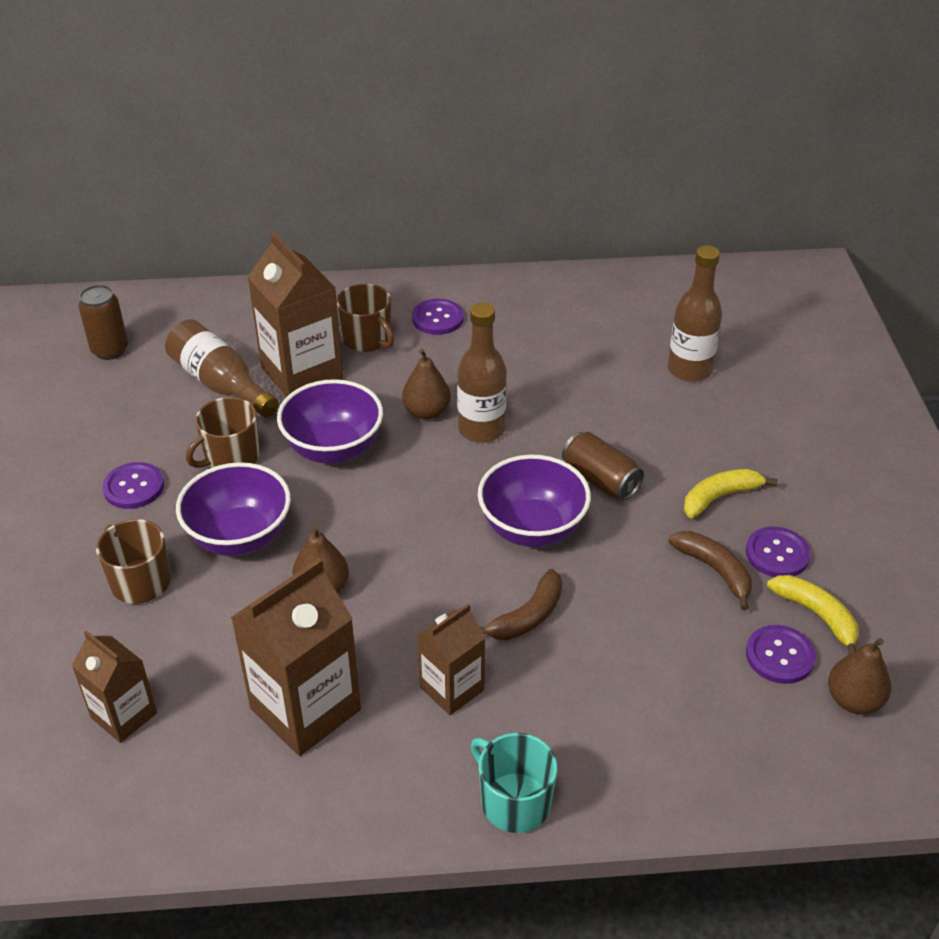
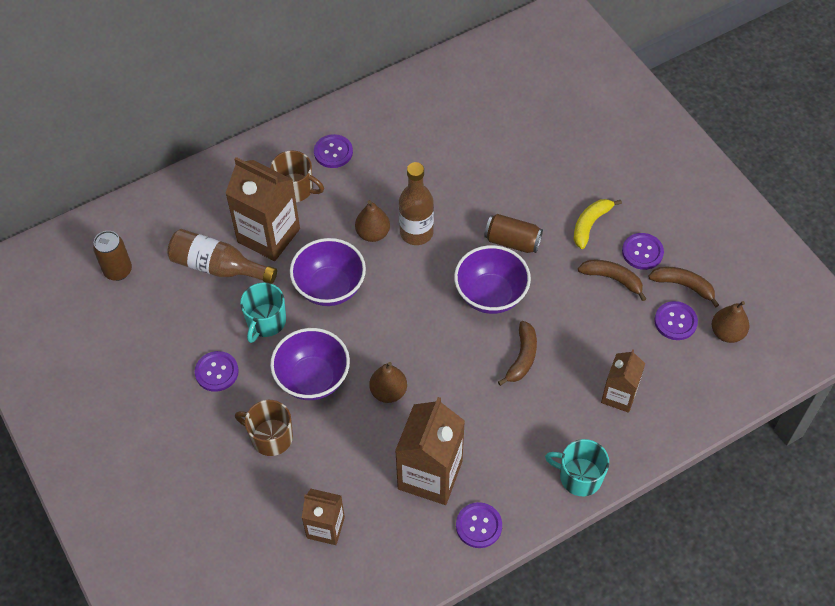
camera: 25 degrees left, 15 degrees up
(231, 457) = (266, 322): brown mug -> turquoise mug
(326, 804) = (478, 526): none -> purple button
(452, 689) = (506, 424): brown carton -> brown carton (619, 395)
(689, 370) = (523, 131): brown bottle -> none
(817, 615) = (683, 285): yellow banana -> brown banana

